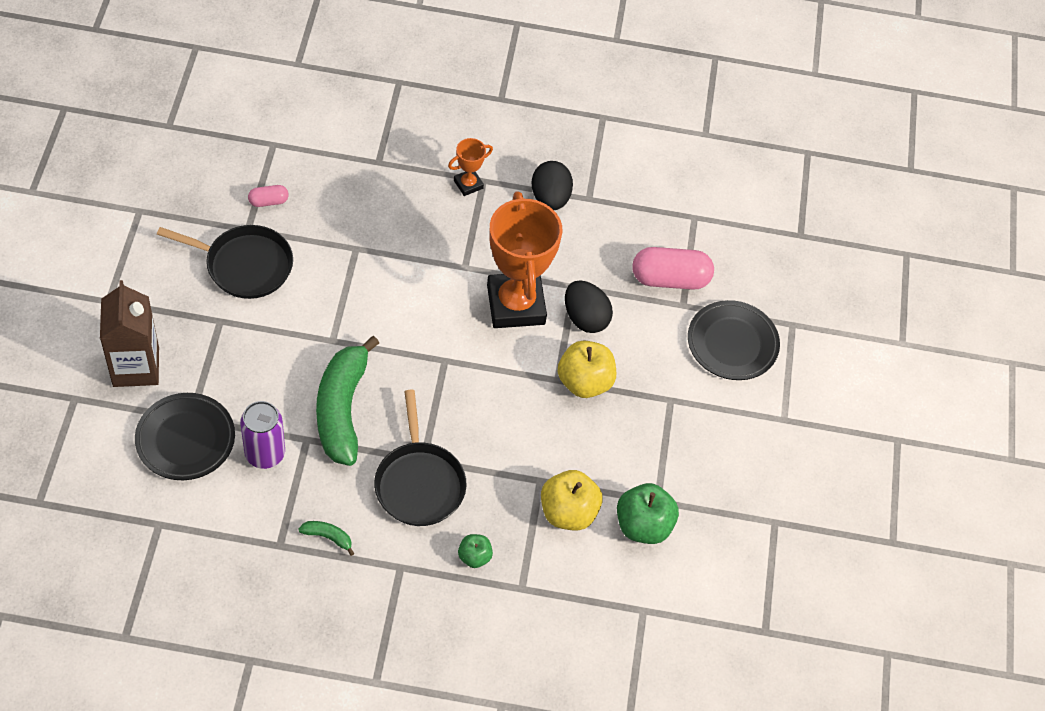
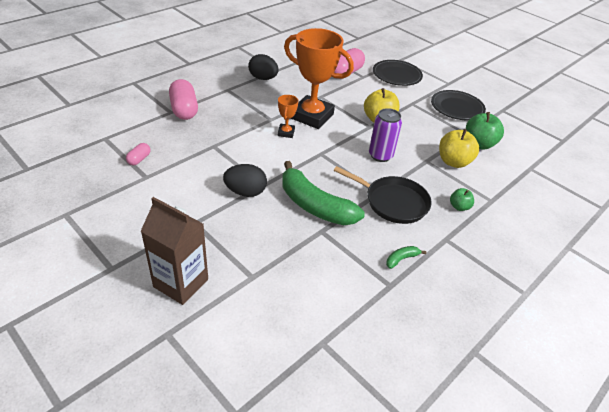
camera: 50 degrees left, 15 degrees down
(185, 439) = (266, 288): black plate -> black plate (456, 108)
(245, 265) = (169, 191): black pan -> none
(265, 454) = (314, 255): purple can -> purple can (380, 155)
(395, 171) = (184, 110): none -> pink capsule
(468, 184) = (223, 94): orange trophy -> orange trophy (286, 133)
(585, 318) = (342, 102): black egg -> black egg (245, 192)

